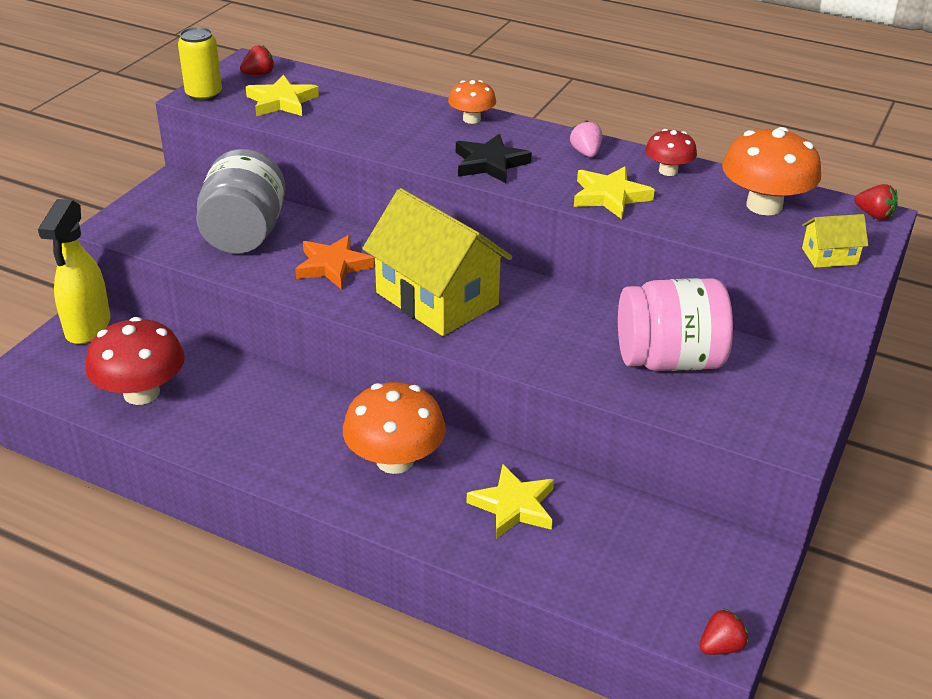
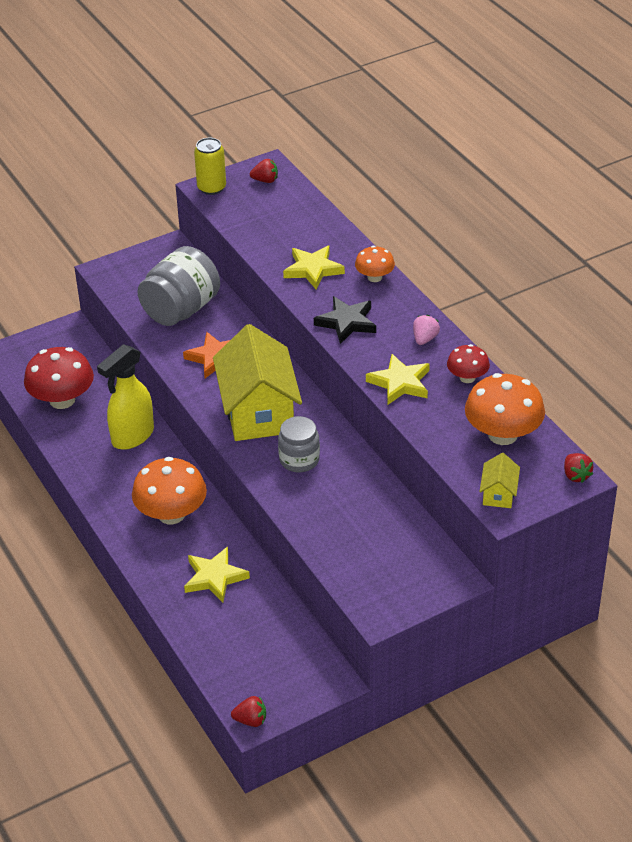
camera: 35 degrees right, 5 degrees up
(87, 328) = (66, 337): yellow spray bottle -> yellow spray bottle (132, 436)
(281, 102) = (257, 213): yellow star -> yellow star (313, 269)
(533, 328) = (299, 460): none -> grey jar
(669, 360) = (363, 522): pink jar -> none
(829, 256) = (498, 493): yellow house -> yellow house turned 75 degrees clockwise

